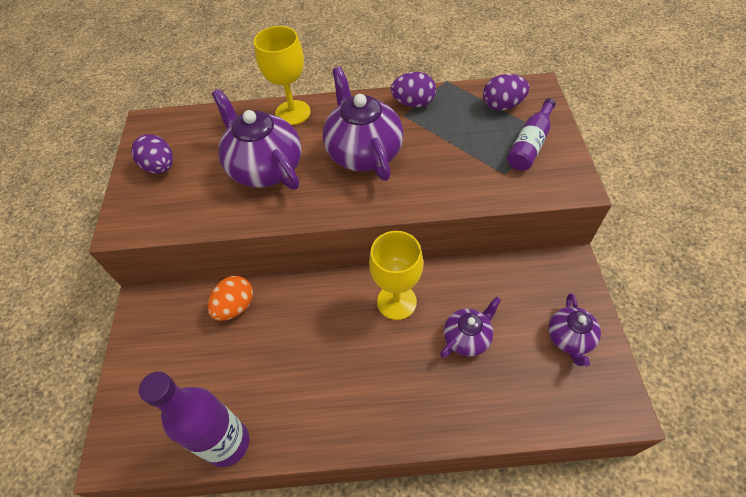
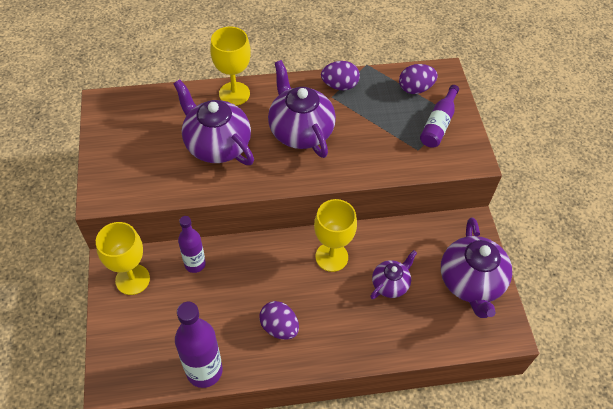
camera: 10 degrees left, 0 degrees up
(160, 167) = (123, 144): purple egg -> purple egg (279, 327)
(161, 323) = (132, 279): none -> yellow goblet
(235, 307) = (195, 264): orange egg -> purple bottle
(569, 338) = (471, 282): purple teapot -> purple teapot, size x1.79

